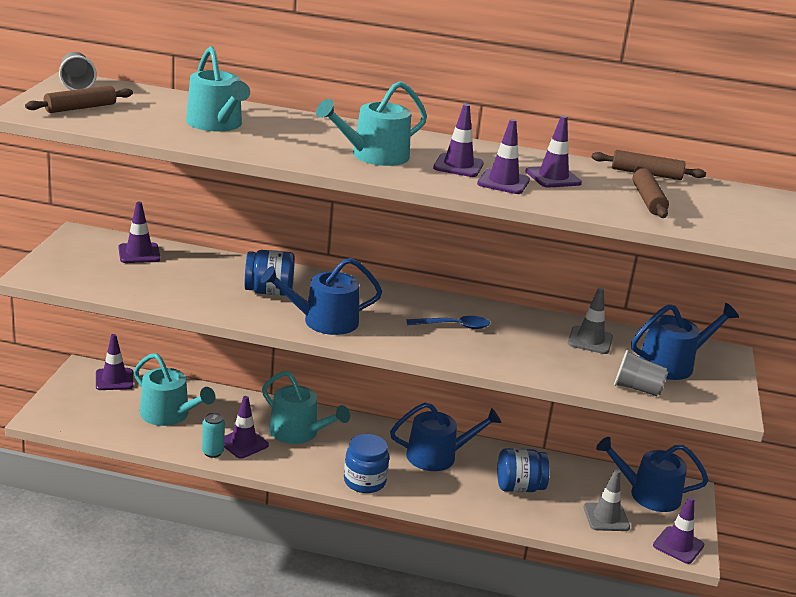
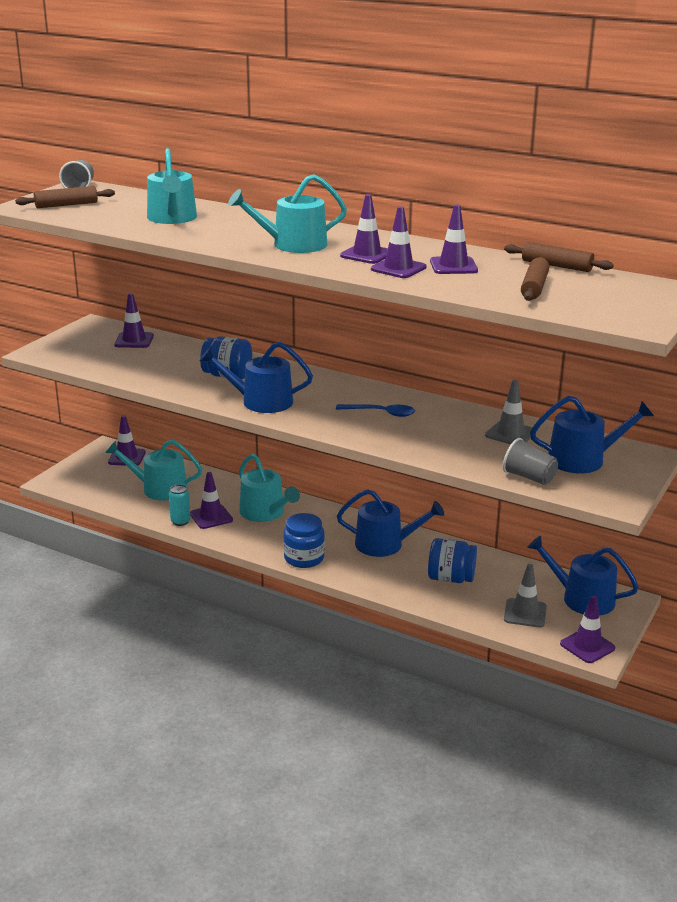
camera: 20 degrees right, 0 degrees up
(169, 415) = (159, 489): turquoise watering can -> turquoise watering can turned 135 degrees clockwise

